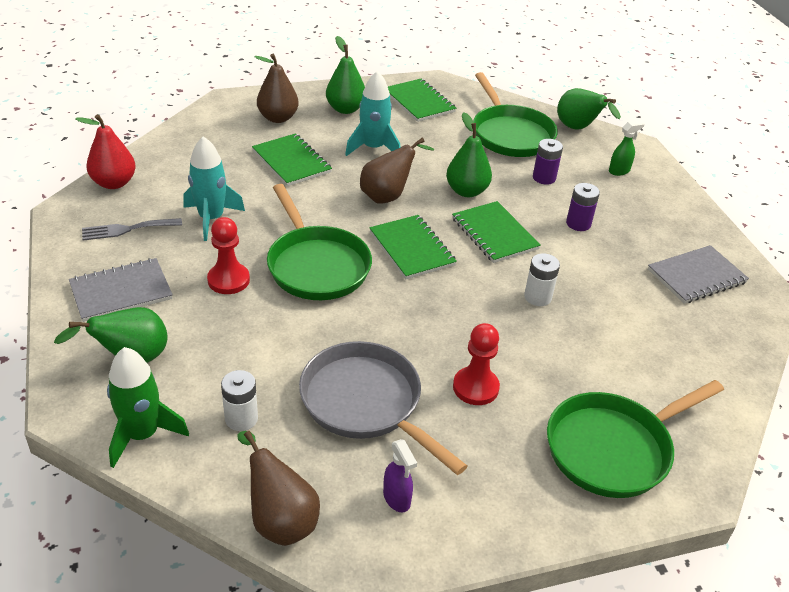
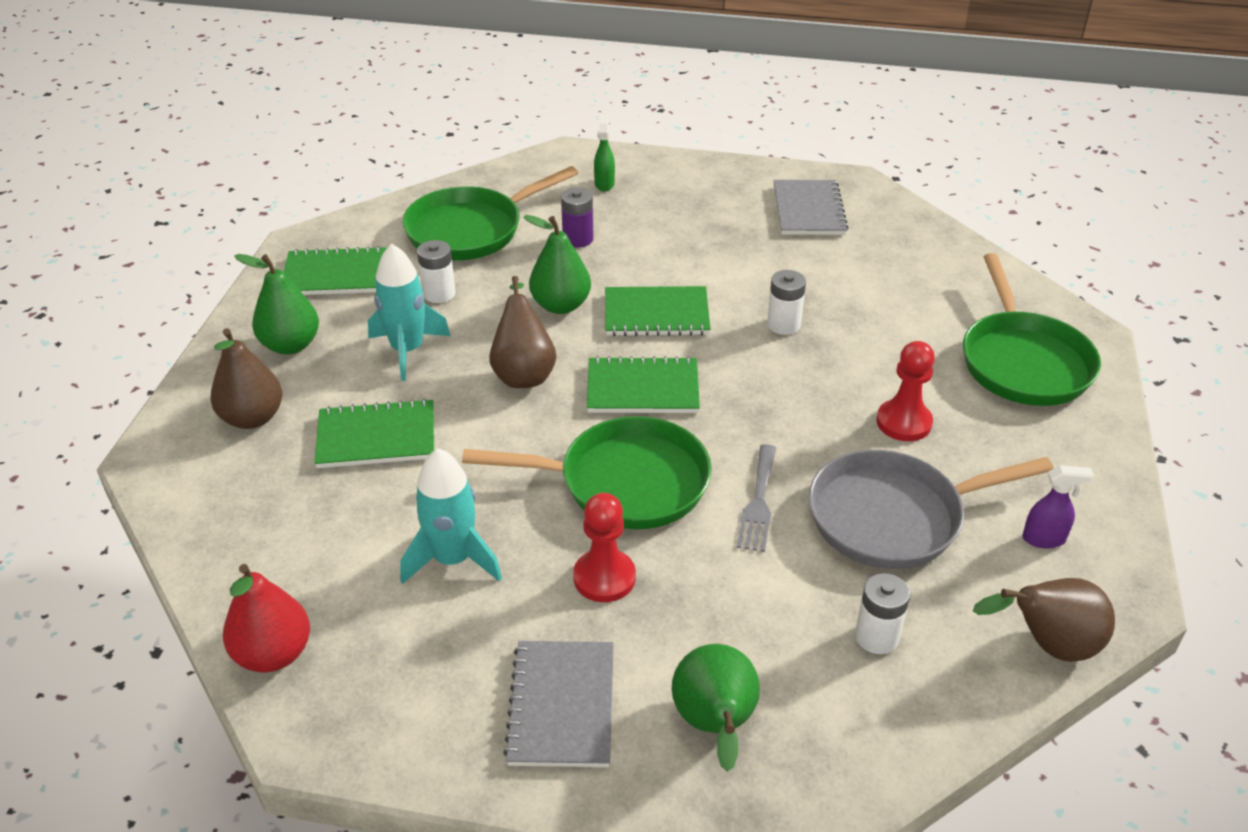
camera: 60 degrees left, 0 degrees up
(127, 229) = (412, 664): grey fork -> grey fork (758, 502)
(142, 435) = (868, 746): green rocket -> none
(435, 142) = (439, 293): none -> white battery
(510, 134) = (471, 230): green pan -> green pan turned 135 degrees clockwise
(578, 129) = (502, 178): green pear -> none
(578, 223) = (677, 248): purple battery -> none

